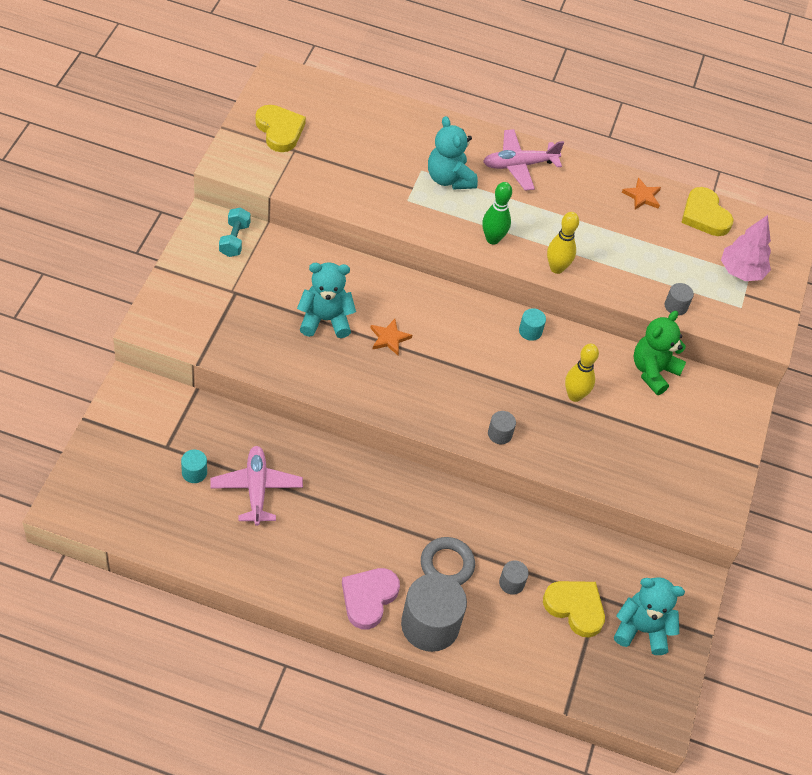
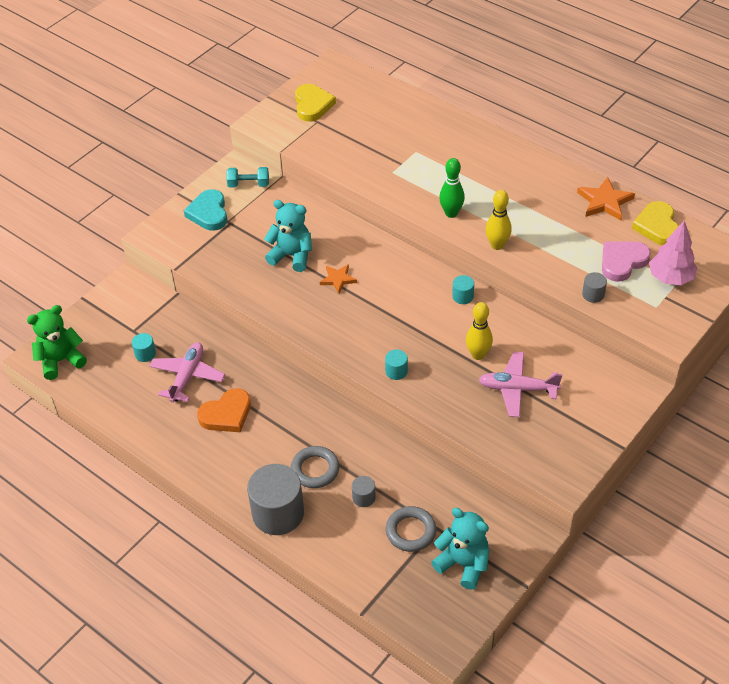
camera: 30 degrees right, 5 degrees down
(204, 285) = (209, 213): none -> turquoise heart
(234, 240) = (248, 184): turquoise dumbbell -> turquoise dumbbell turned 60 degrees clockwise
(321, 524) = (226, 414): none -> orange heart
(368, 598) = (237, 480): pink heart -> pink heart (622, 262)
(449, 178) = (436, 161): turquoise teddy bear -> none
(499, 434) = (396, 371): grey cylinder -> turquoise cylinder
(519, 165) = (503, 160): pink plane -> pink plane (517, 389)
(575, 608) = (411, 531): yellow heart -> grey ring
(642, 196) = (604, 202): orange star -> orange star, size x1.54
(653, 371) = (560, 350): green teddy bear -> green teddy bear (61, 360)

